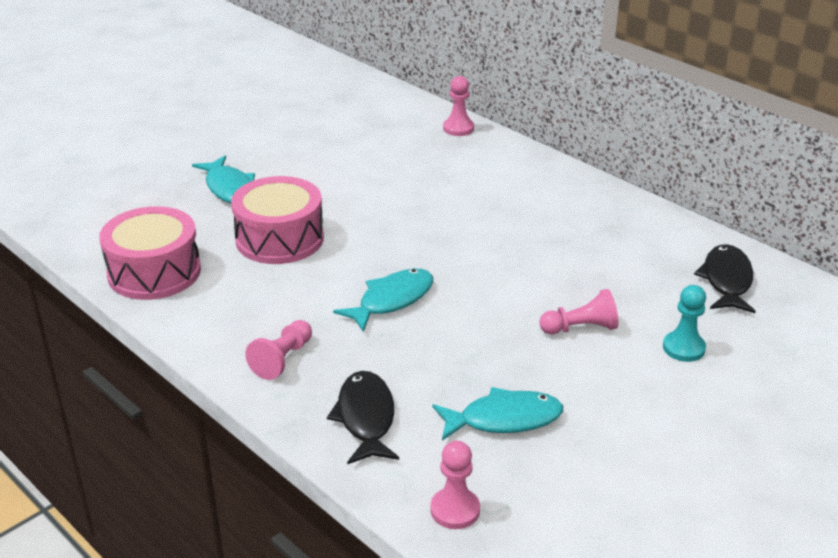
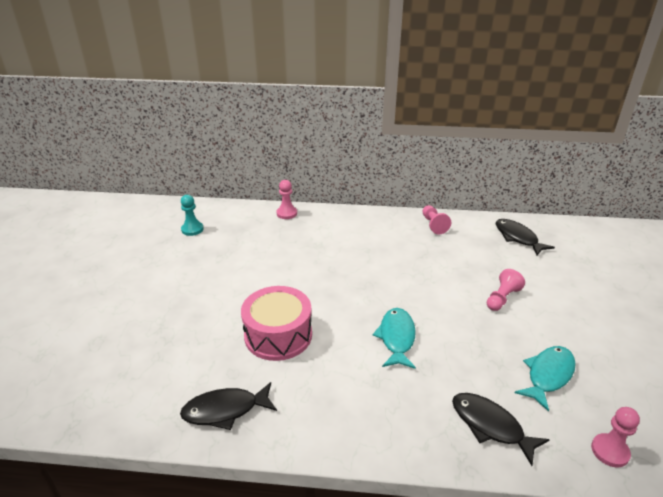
camera: 40 degrees left, 0 degrees up
(154, 272) = (225, 410): pink drum -> black fish
(229, 188) = (197, 317): turquoise fish -> none
(282, 359) = (393, 419): pink pawn -> pink pawn (433, 225)
(683, 348) = (553, 283): turquoise pawn -> turquoise pawn (192, 229)

